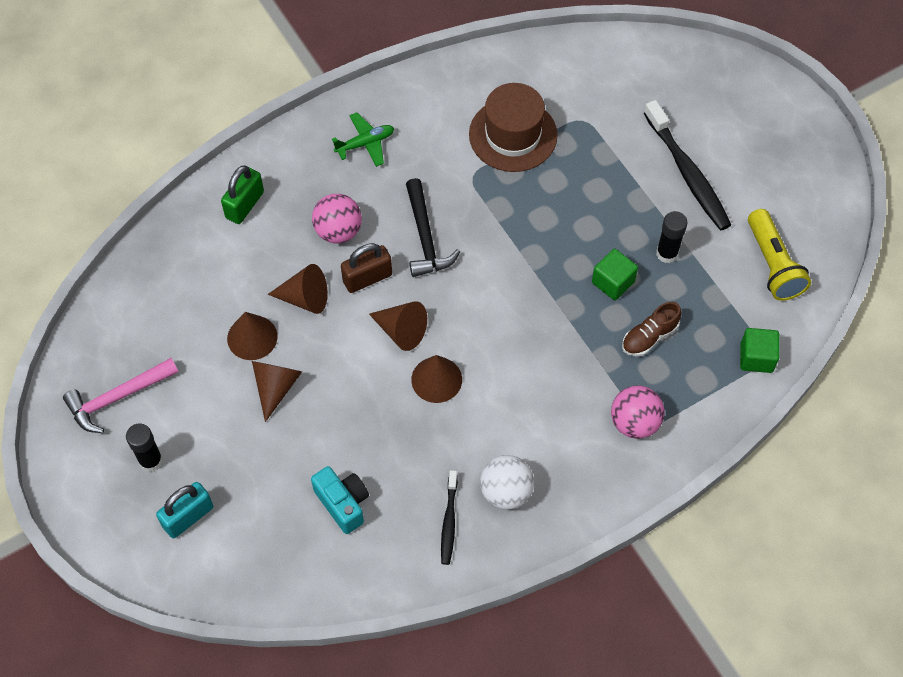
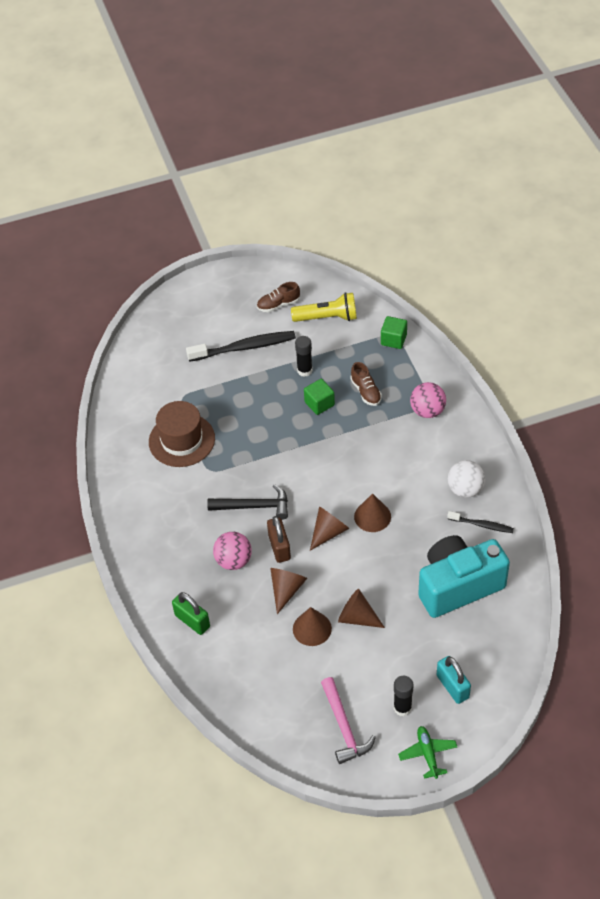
camera: 75 degrees left, 10 degrees down
(343, 503) = (458, 586): turquoise camera -> turquoise camera, size x1.95
(365, 143) = (160, 533): green plane -> green plane (428, 754)
(778, 199) = (278, 304): none -> brown shoe

